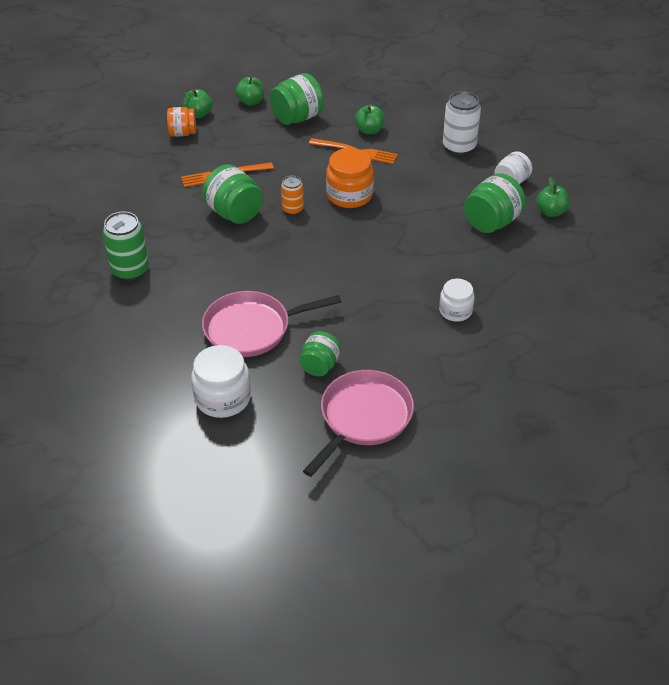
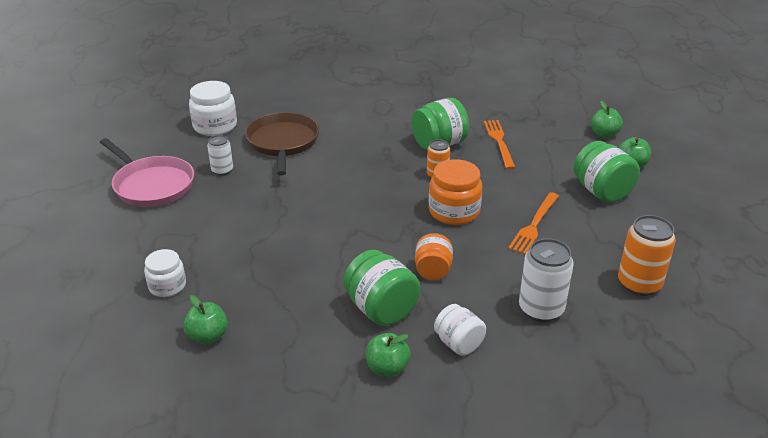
camera: 100 degrees right, 10 degrees down
(130, 270) = (376, 95): green can -> none
(183, 133) = (570, 124): orange jar -> orange jar (433, 271)
(251, 329) = (283, 142): pink pan -> brown pan
(320, 365) = (222, 170): green jar -> white can
(369, 130) = (577, 240): green apple -> green apple (208, 336)
(413, 104) = (639, 284): none -> orange can
(455, 311) = (248, 255): white jar -> white jar (167, 286)

